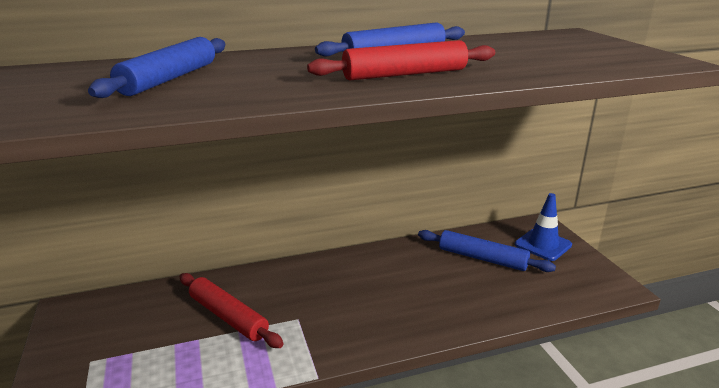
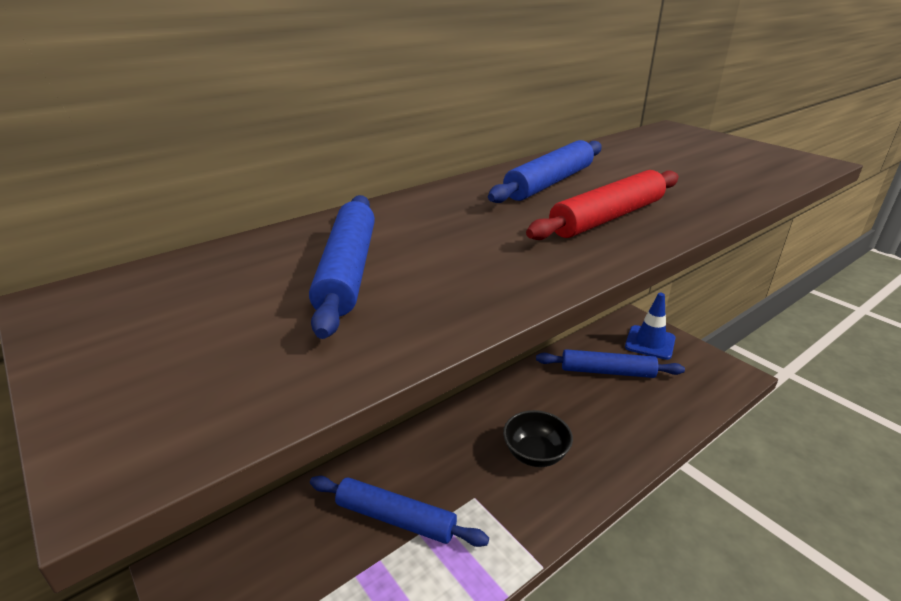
camera: 20 degrees left, 5 degrees up
(228, 317) = (395, 518): red rolling pin -> blue rolling pin
(370, 302) = (535, 454): none -> black bowl

